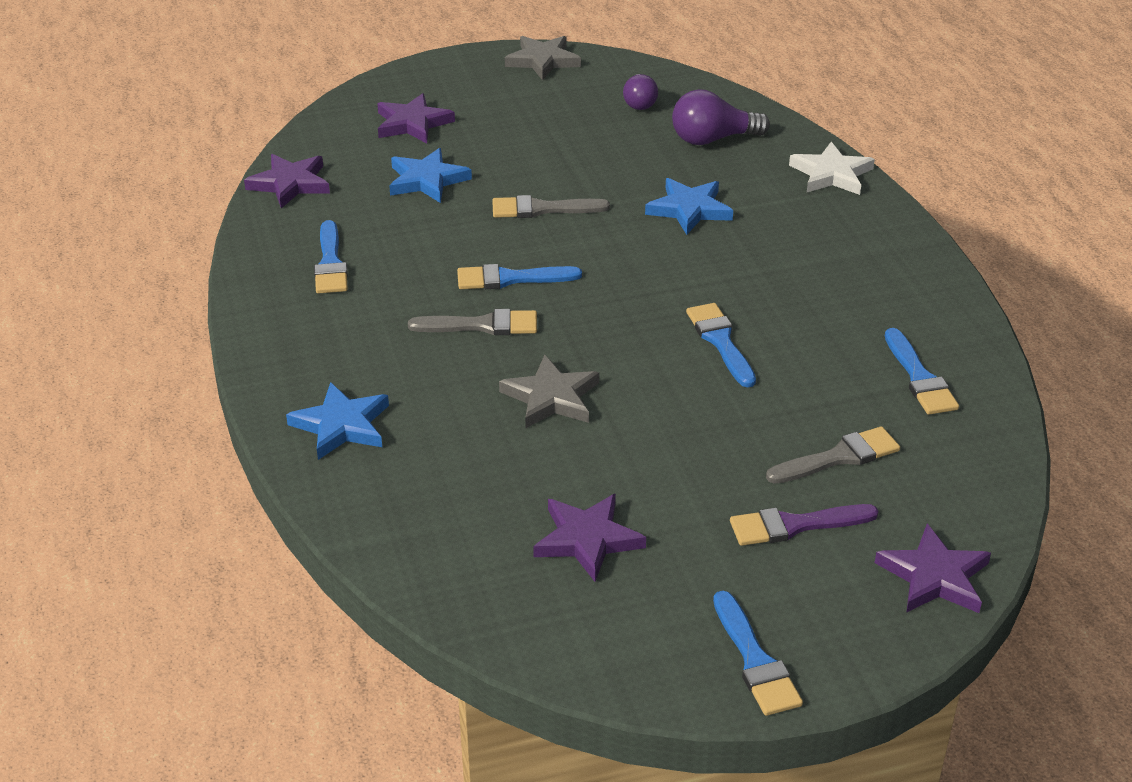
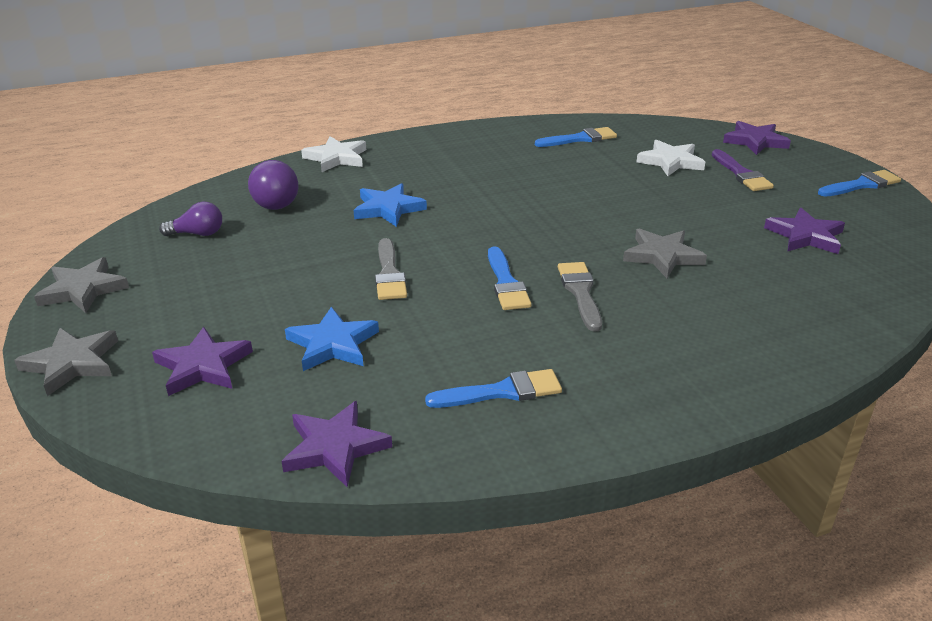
camera: 95 degrees left, 5 degrees down
(341, 425) = (754, 352): blue star -> none
(433, 70) = (72, 363): none -> grey star
(721, 342) = (565, 195): blue brush -> none
(838, 457) = (670, 162): grey brush -> white star

